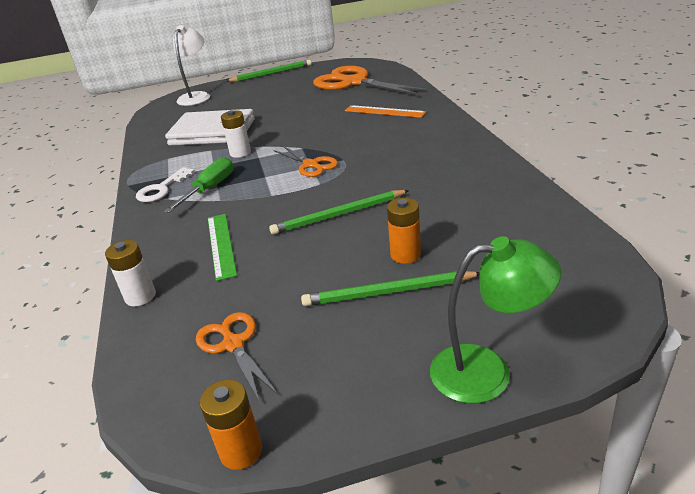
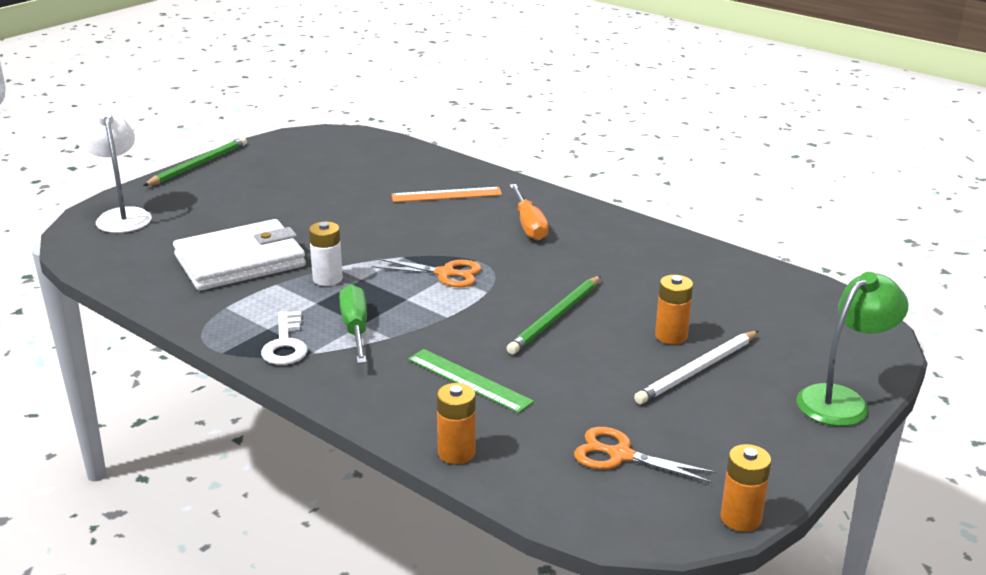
camera: 40 degrees left, 5 degrees down
(140, 296) = (456, 453): white battery -> orange battery
(354, 82) = (351, 162): orange scissors -> none
(388, 292) = (697, 370): green pencil -> white pencil
(412, 142) = (529, 225): none -> orange screwdriver

